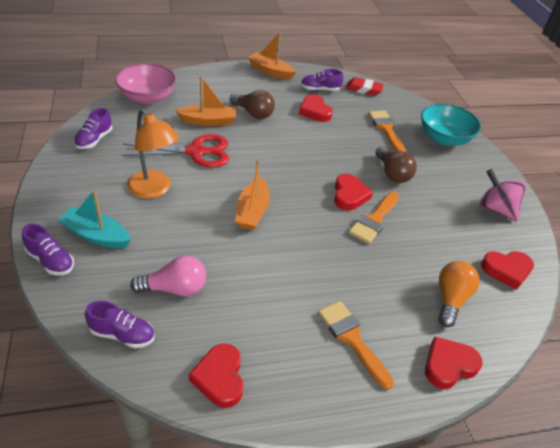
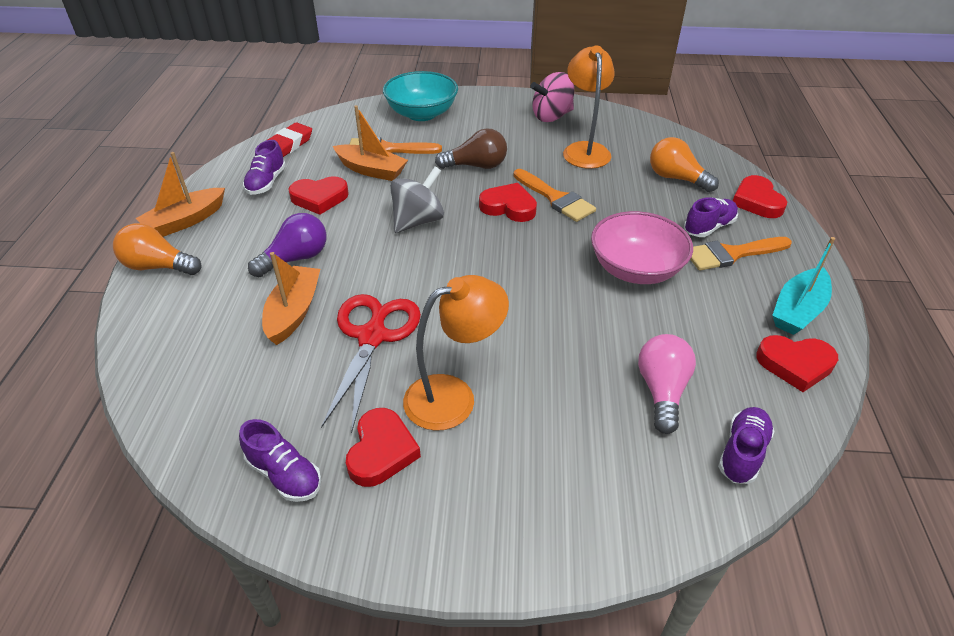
camera: 70 degrees left, 0 degrees up
(51, 261) = (602, 543): purple shoe -> purple shoe (709, 227)
(96, 235) = (549, 478): turquoise boat -> turquoise boat (798, 310)
(147, 97) = (178, 384): pink bowl -> pink bowl (635, 269)
(230, 72) = (158, 266): none -> orange light bulb
(252, 211) = (523, 295): orange boat -> orange boat (371, 170)
(253, 113) = (295, 258): brown light bulb -> purple light bulb
(311, 154) = (418, 221): none -> grey spinning top
(456, 233) = (584, 150): none -> orange lamp
(506, 270) = (639, 136): red heart -> red heart (381, 451)

